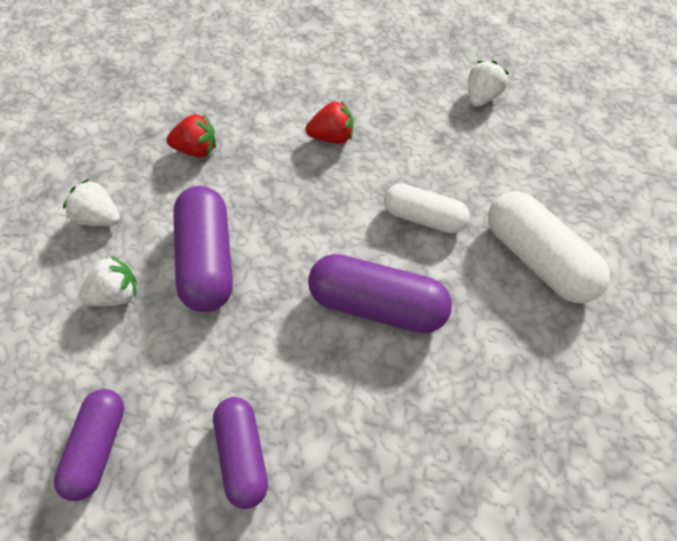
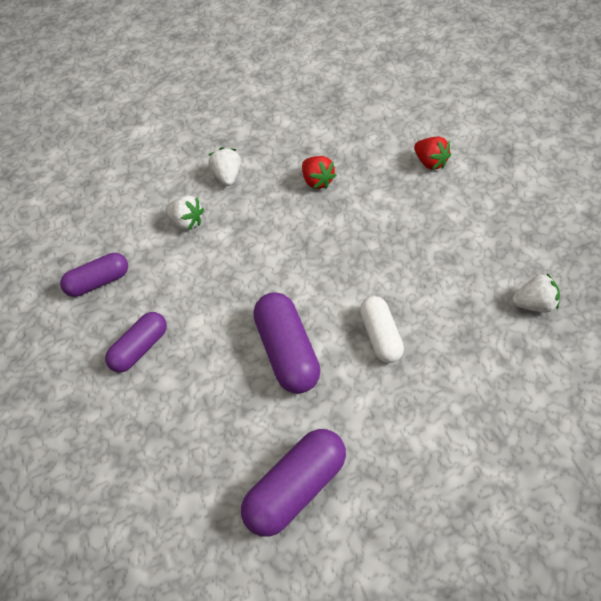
camera: 60 degrees right, 5 degrees down
(208, 260) = (244, 245): purple capsule -> purple capsule (296, 489)
(332, 137) = (399, 241): red strawberry -> red strawberry (431, 162)
(537, 259) = (410, 427): white capsule -> none

